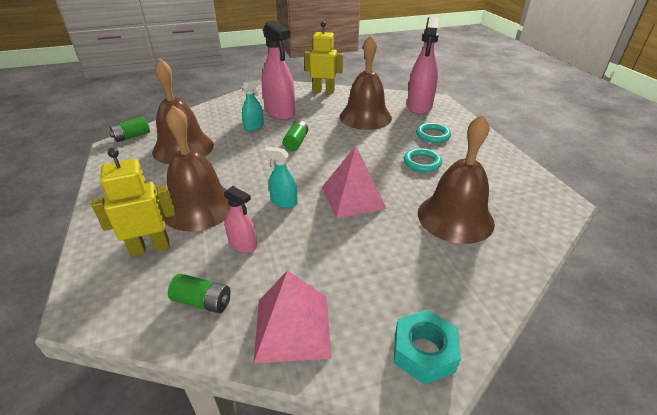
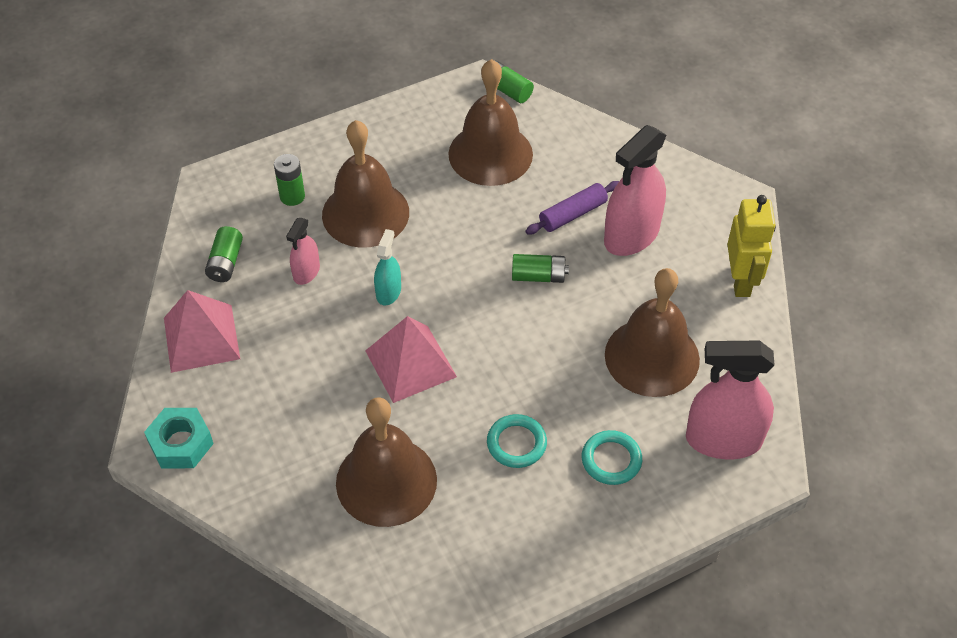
camera: 80 degrees right, 15 degrees up
(150, 247) = (292, 196): yellow robot -> green battery
(254, 127) = (573, 214): turquoise spray bottle -> purple rolling pin

